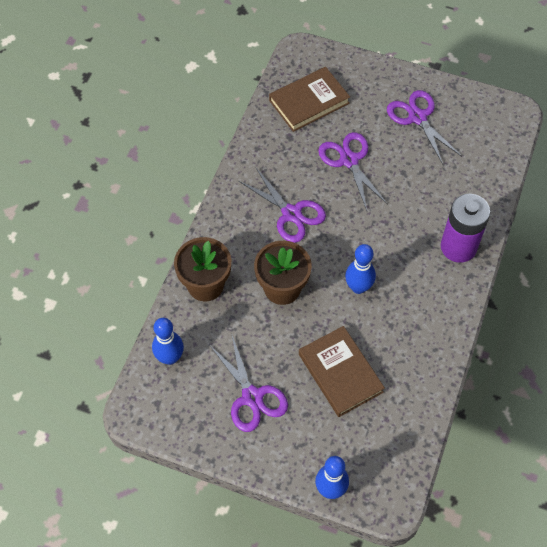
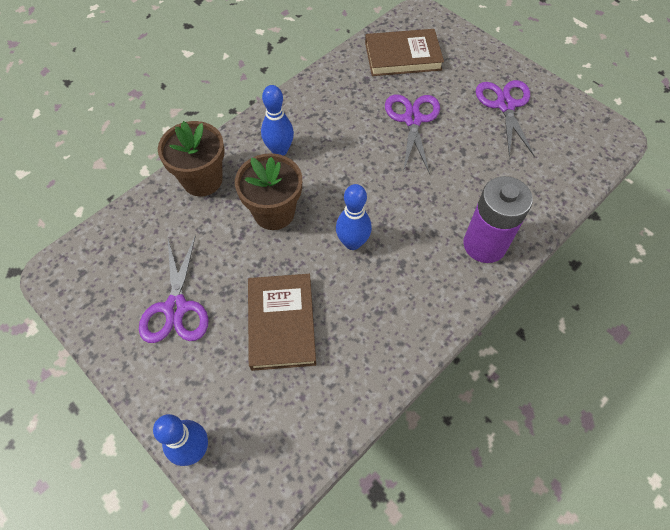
camera: 25 degrees right, 0 degrees up
(170, 357) = (124, 234): blue bowling pin -> blue bowling pin (279, 150)
(291, 214) = (326, 147): purple scissors -> none

